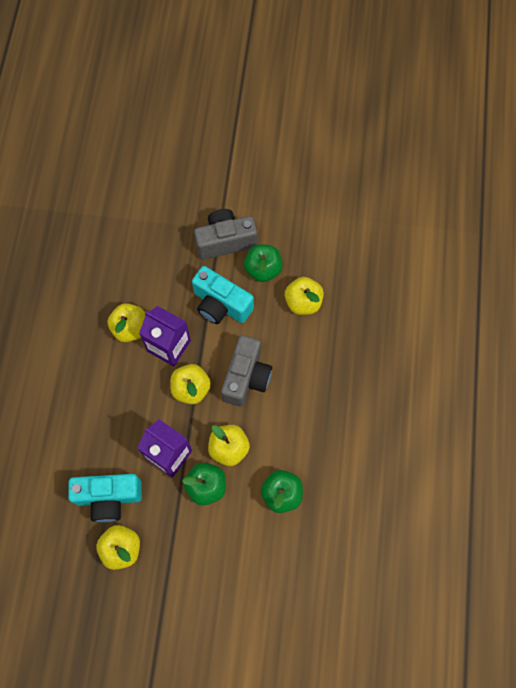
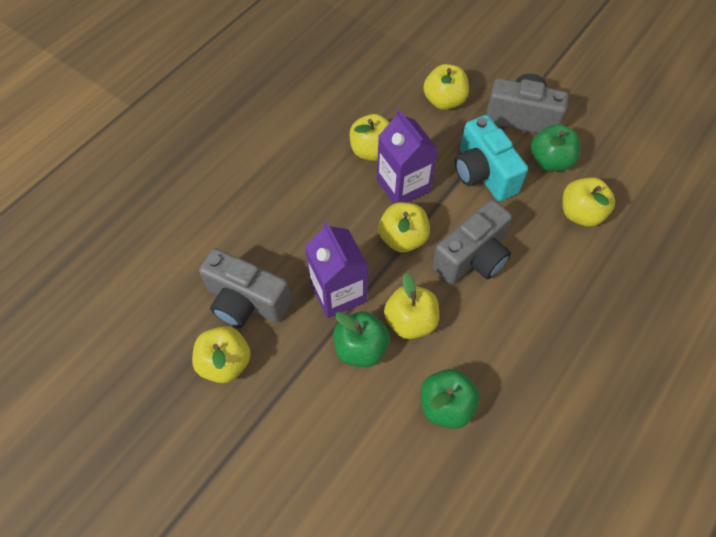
camera: 30 degrees right, 10 degrees down
(109, 497) = (246, 302): turquoise camera -> grey camera
(161, 255) = (444, 101): none -> yellow apple

